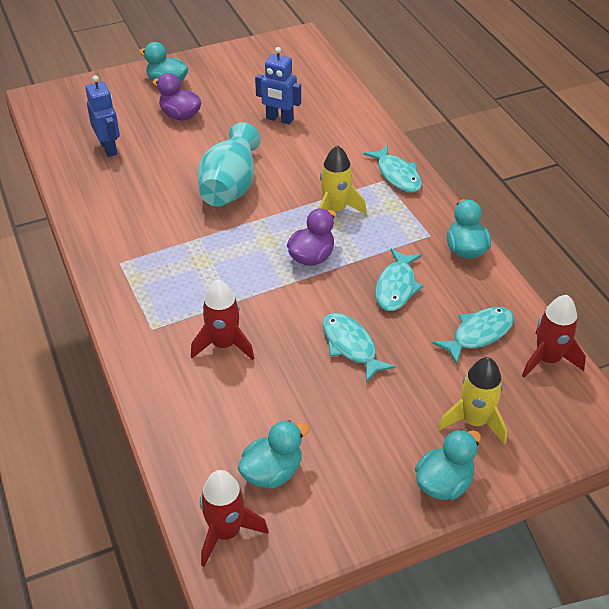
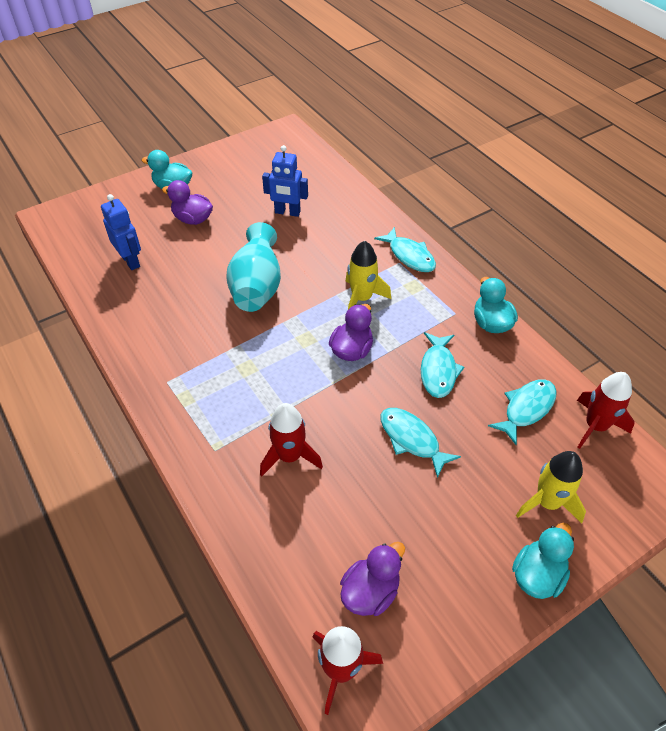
camera: 10 degrees left, 5 degrees up
(272, 472) = (370, 592): turquoise duck -> purple duck

